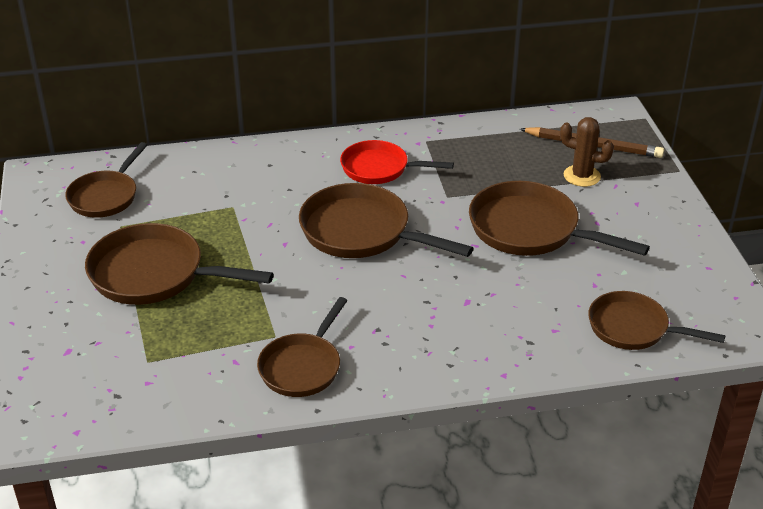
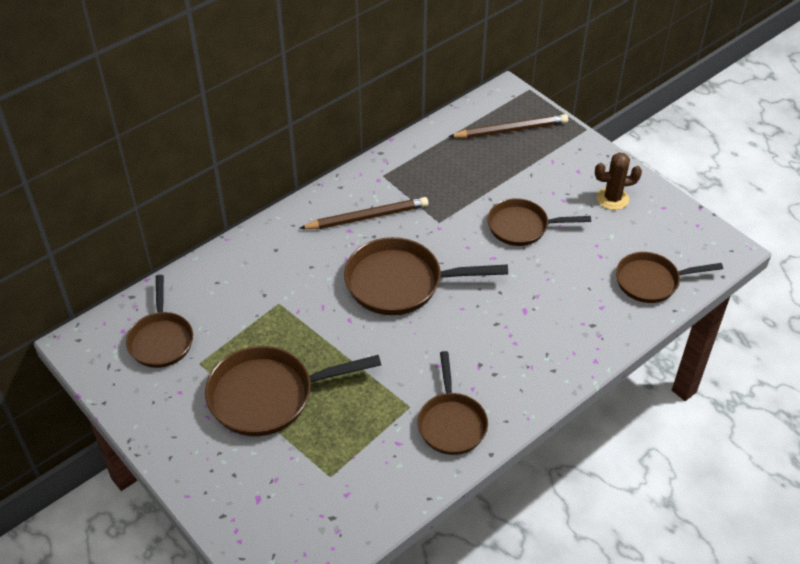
camera: 30 degrees left, 10 degrees up
(379, 168) = (367, 217): red pan -> brown pencil
(530, 230) = (522, 227): brown pan -> brown pan, size x0.66
(582, 176) = (523, 162): brown cactus -> brown cactus (612, 199)

